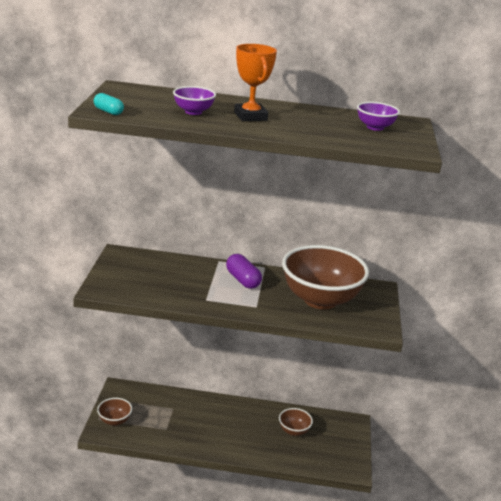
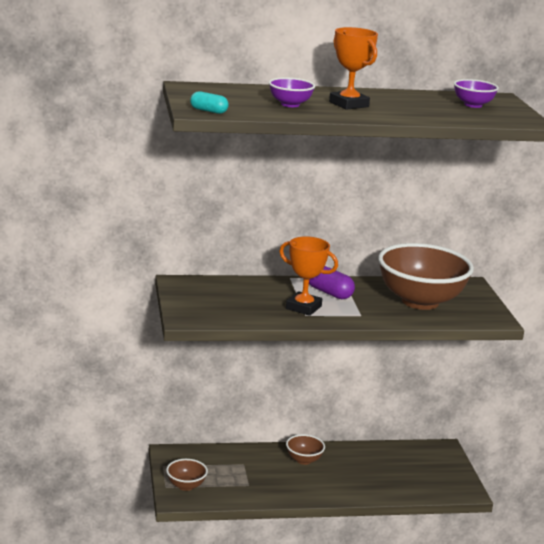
camera: 15 degrees left, 5 degrees down
(209, 292) = (303, 307): none -> orange trophy
(294, 431) = (387, 465): brown bowl -> brown bowl (304, 460)

